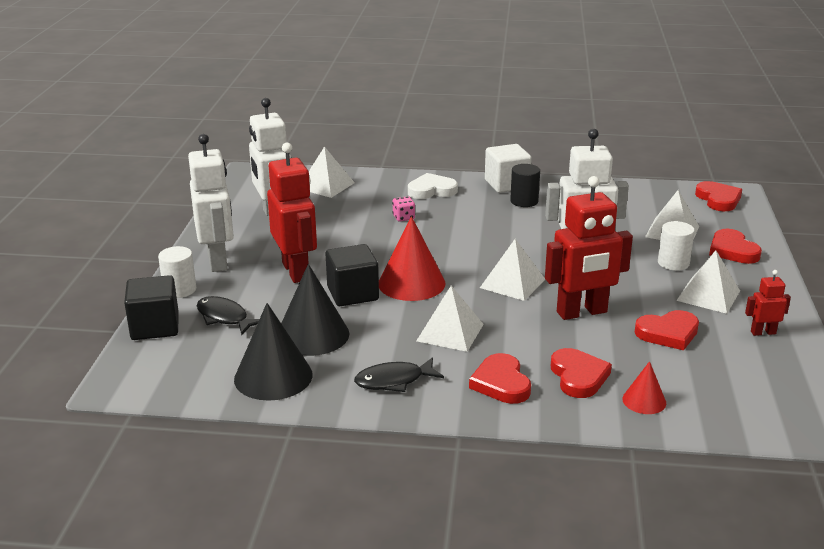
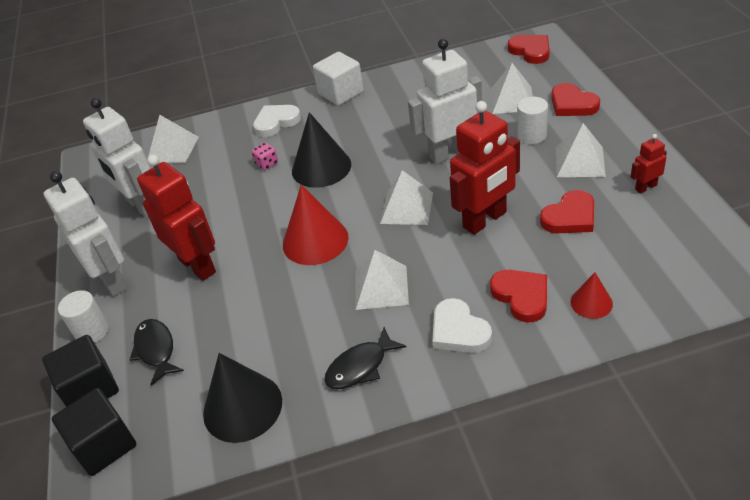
camera: 15 degrees left, 15 degrees up
(224, 317) = (156, 350): black fish -> black fish turned 45 degrees clockwise
(312, 335) = (254, 339): black cone -> black cone (321, 167)
(353, 294) = (266, 273): black cube -> black cube (104, 445)
(501, 383) = (459, 331): red heart -> white heart
(524, 201) = (366, 108): black cylinder -> none

